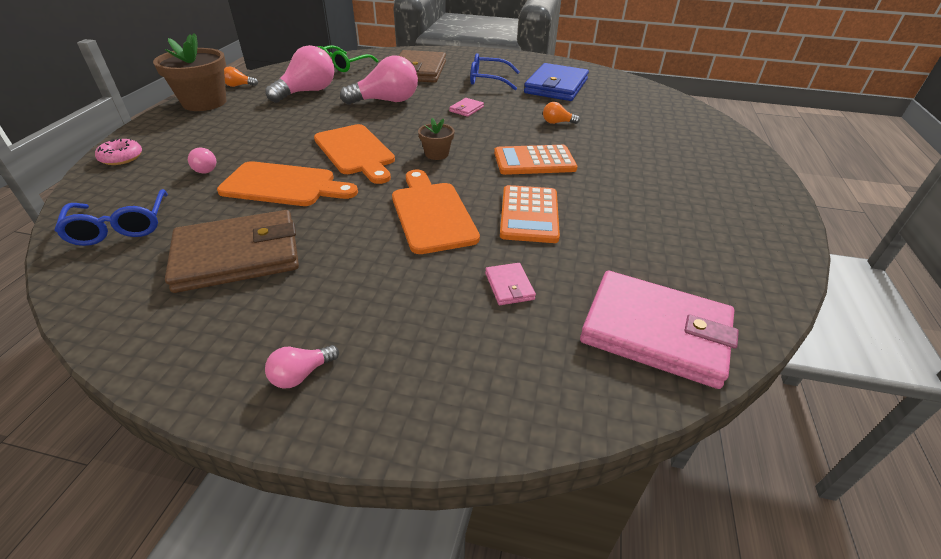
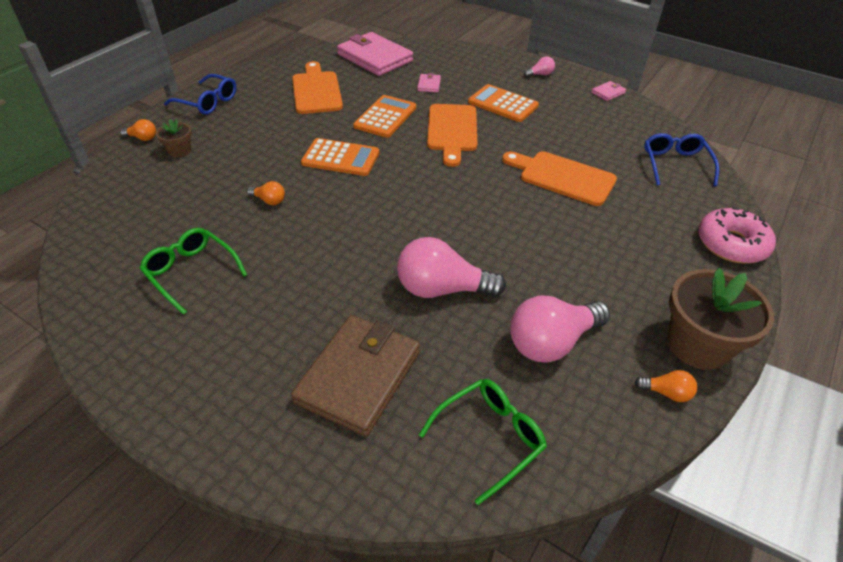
camera: 160 degrees left, 5 degrees up
(121, 158) = (731, 244): pink donut -> pink donut, size x1.72
(206, 168) = (637, 211): pink light bulb -> none
(238, 255) = (583, 129): brown wallet -> none
(356, 152) = (497, 203): orange cutting board -> orange cutting board (316, 90)
(370, 274) = (503, 104): none -> orange calculator
(436, 154) = (421, 184): brown flower pot -> brown flower pot (179, 151)
(466, 109) = (349, 247): pink wallet -> pink wallet (608, 93)
(488, 80) = (269, 314): blue glasses -> blue glasses (208, 102)
(556, 86) = (191, 272): blue wallet -> green glasses
(737, 144) = (142, 138): none -> orange light bulb

